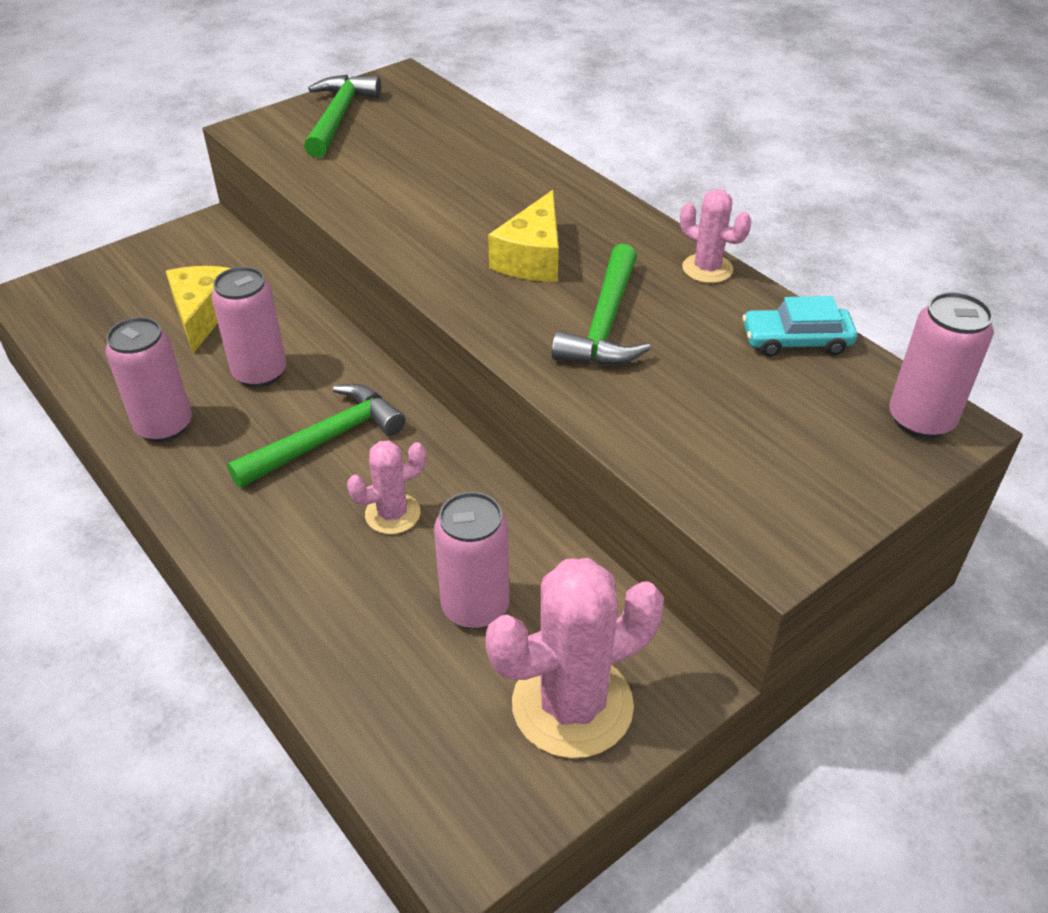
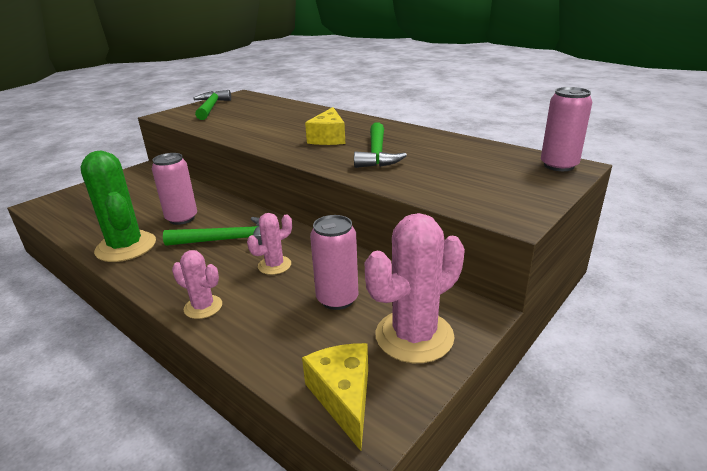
camera: 10 degrees left, 15 degrees down
(164, 426) = (126, 247): pink can -> green cactus
(202, 315) = (144, 200): yellow cheese -> yellow cheese (343, 397)
(325, 440) = (226, 240): green hammer -> green hammer turned 45 degrees clockwise
(707, 269) = (420, 132): pink cactus -> pink cactus (203, 307)
(796, 341) = (479, 148): turquoise car -> none

